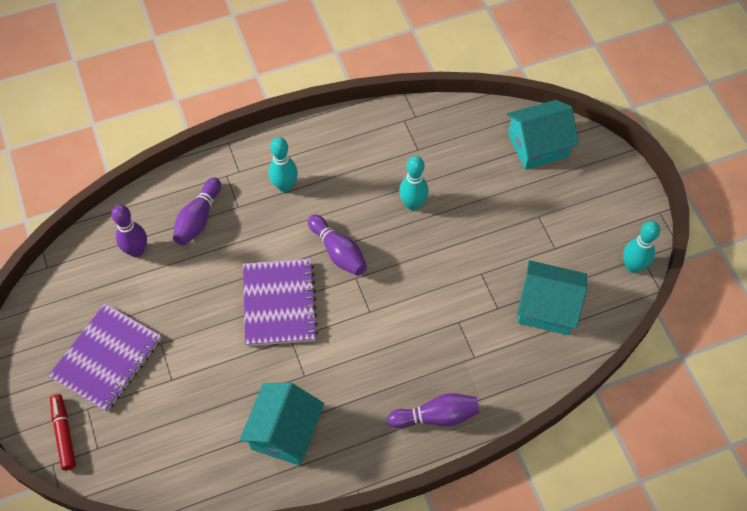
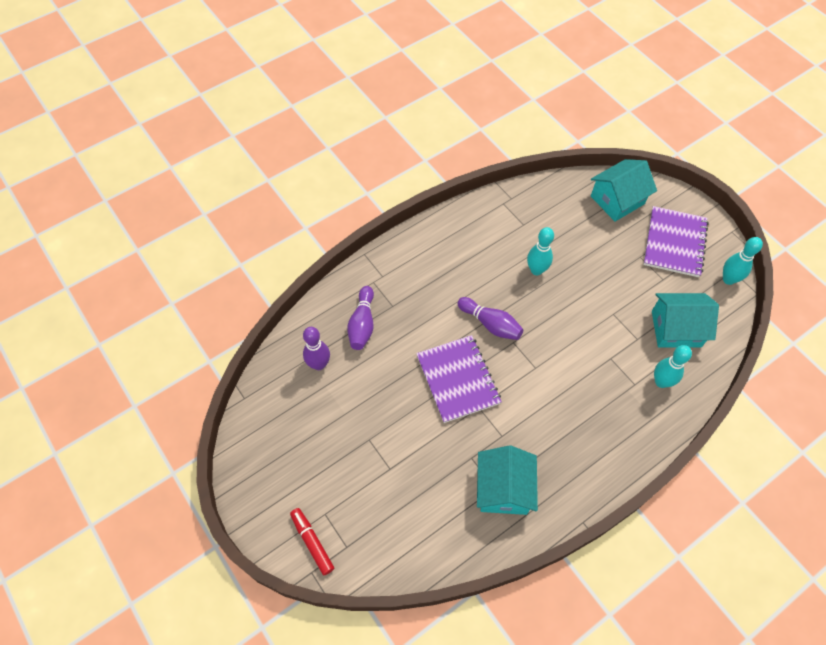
camera: 15 degrees left, 0 degrees up
(107, 358) = (326, 464): purple notebook -> purple notebook (674, 243)
(285, 186) = (425, 279): turquoise bowling pin -> turquoise bowling pin (661, 382)
(436, 416) = (623, 442): purple bowling pin -> none

